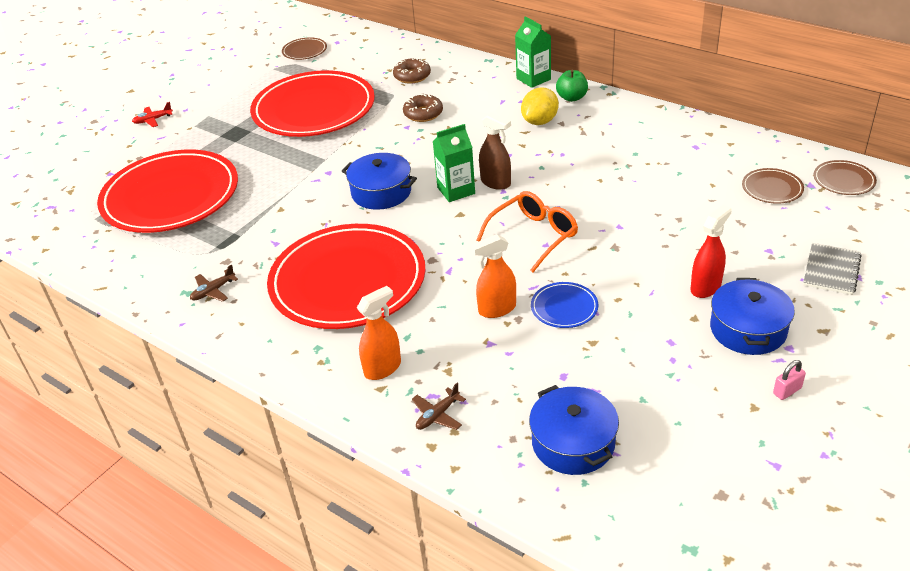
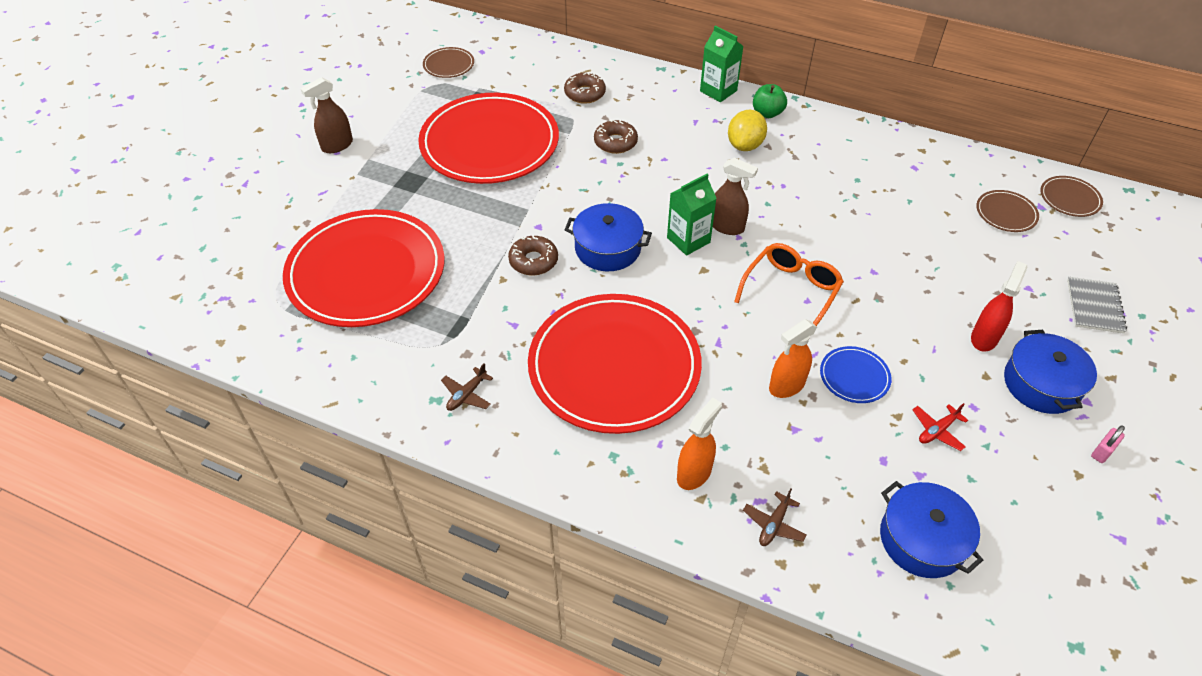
camera: 15 degrees left, 10 degrees up
(153, 120) = (303, 169): red plane -> red plane (937, 431)
(187, 105) = (337, 145): none -> brown spray bottle
(313, 197) = (533, 261): none -> brown donut

